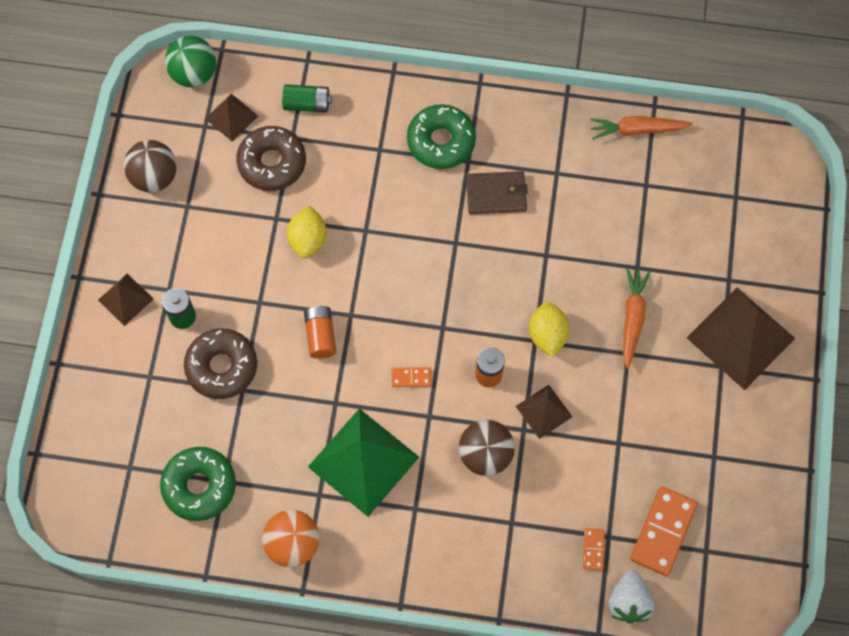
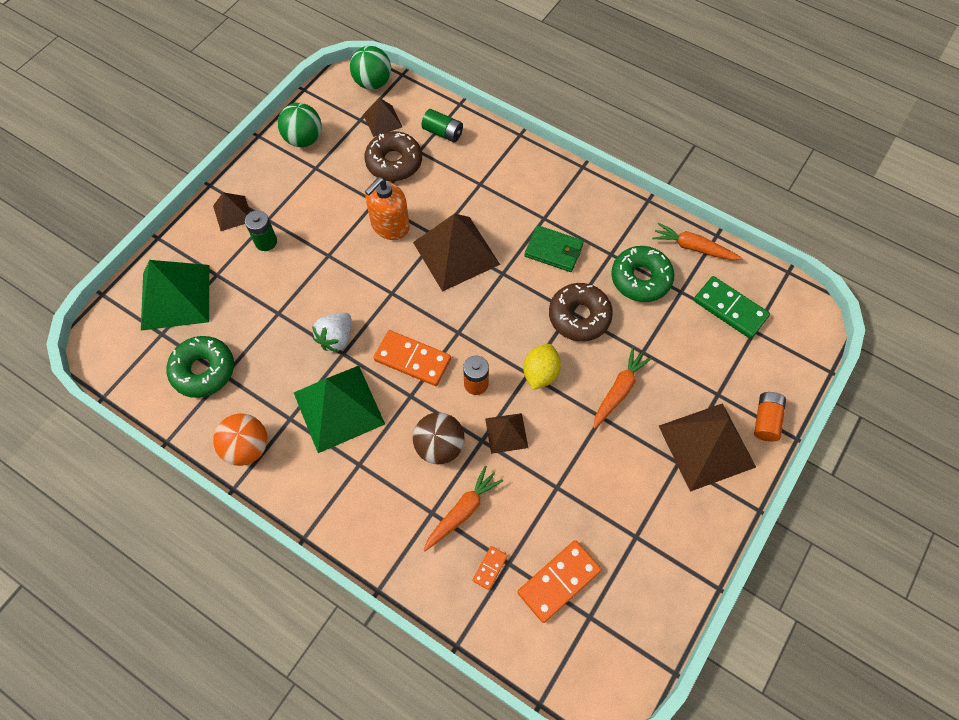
camera: 25 degrees right, 5 degrees down
(120, 421) = (175, 297): none -> green pyramid
(154, 177) = (304, 139): brown ball -> green ball
(222, 367) = (273, 290): brown donut -> brown donut (579, 316)
(308, 240) = (390, 225): yellow lemon -> orange soap dispenser
(320, 336) = (360, 298): orange battery -> orange battery (766, 420)
(395, 241) = (456, 253): none -> brown pyramid
(411, 378) = (412, 360): orange domino -> orange domino, size x2.02
(441, 141) = (530, 196): green donut -> green donut (640, 279)
(496, 194) = (554, 250): brown wallet -> green wallet
(540, 508) = (462, 511): none -> orange carrot
(628, 602) = (498, 629): white strawberry -> white strawberry (336, 338)
(702, 183) = (730, 309): none -> green domino

